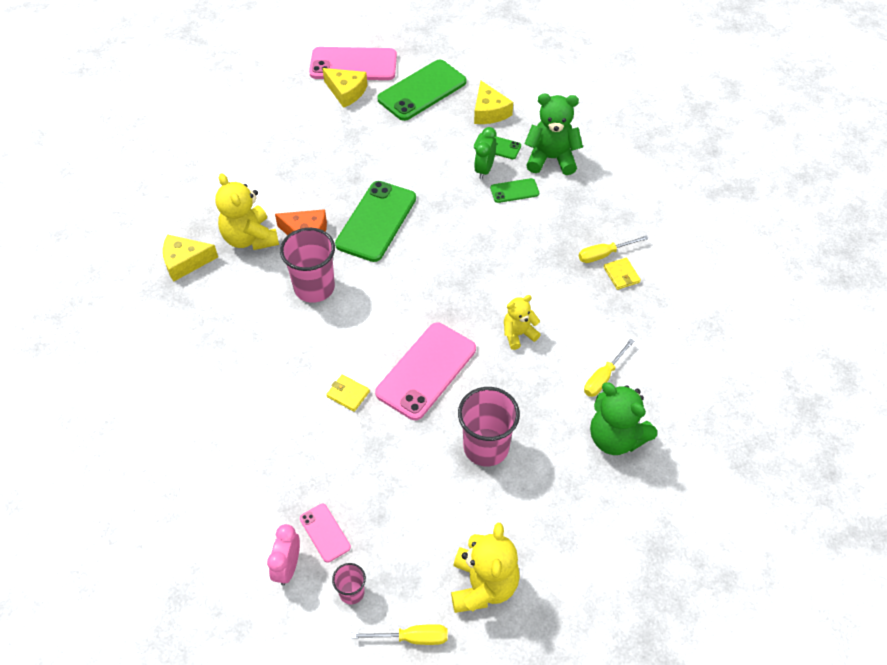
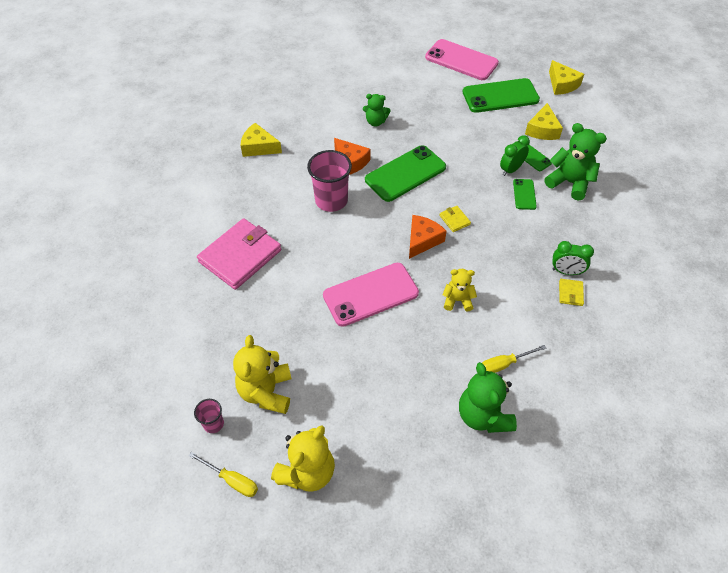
camera: 30 degrees right, 0 degrees up
(250, 238) = (311, 149): yellow teddy bear -> yellow teddy bear (266, 392)
(253, 398) = (240, 256): none -> pink wallet
(288, 567) = (184, 382): pink clock -> none
(304, 175) = (375, 122): none -> green teddy bear
(325, 533) = (224, 372): pink phone -> none
(346, 92) = (444, 77): yellow cheese -> yellow cheese (562, 84)
(348, 394) = (305, 284): yellow wallet -> yellow wallet (454, 220)
(442, 287) = (422, 240): none -> orange cheese
(486, 447) = (377, 371): pink cup -> none
(514, 191) = (524, 194): green phone -> green phone turned 75 degrees clockwise
(604, 254) = (566, 271): yellow screwdriver -> green clock

